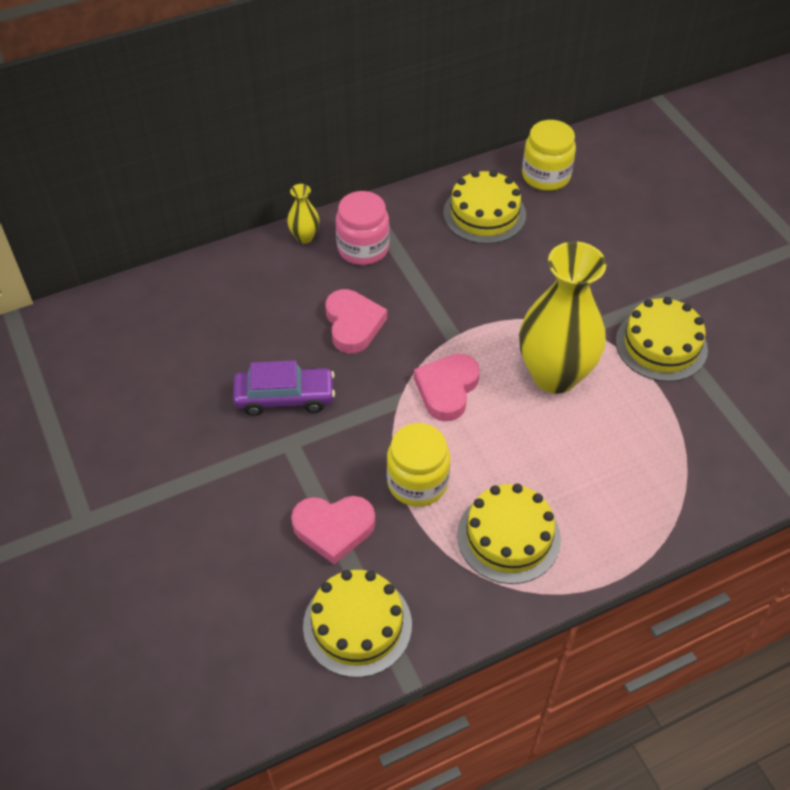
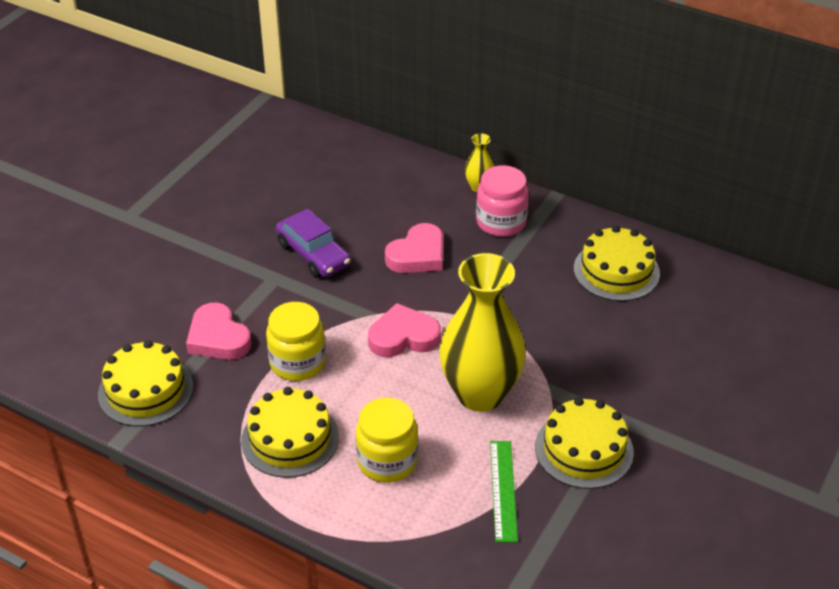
camera: 55 degrees right, 10 degrees down
(546, 176) = (706, 287): yellow jar -> yellow jar (387, 461)
(670, 419) = (503, 490): none -> green ruler

